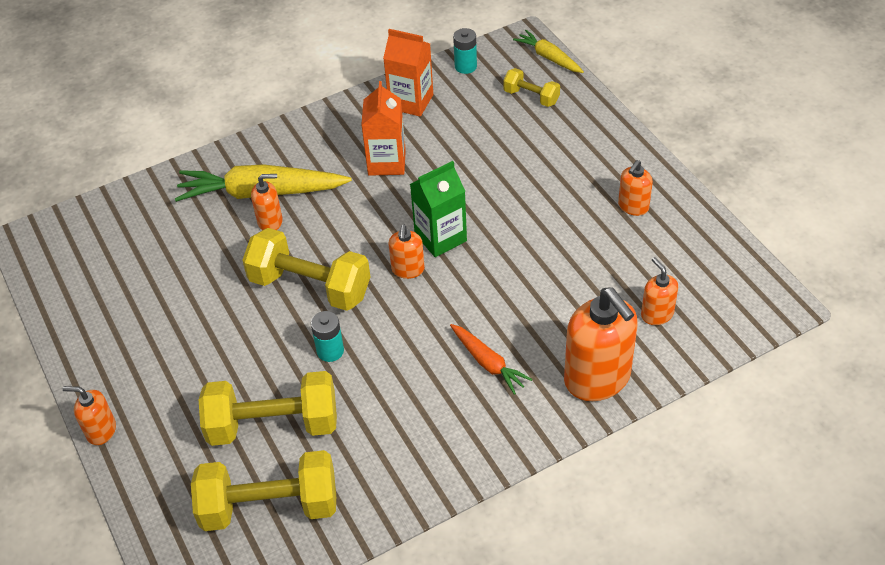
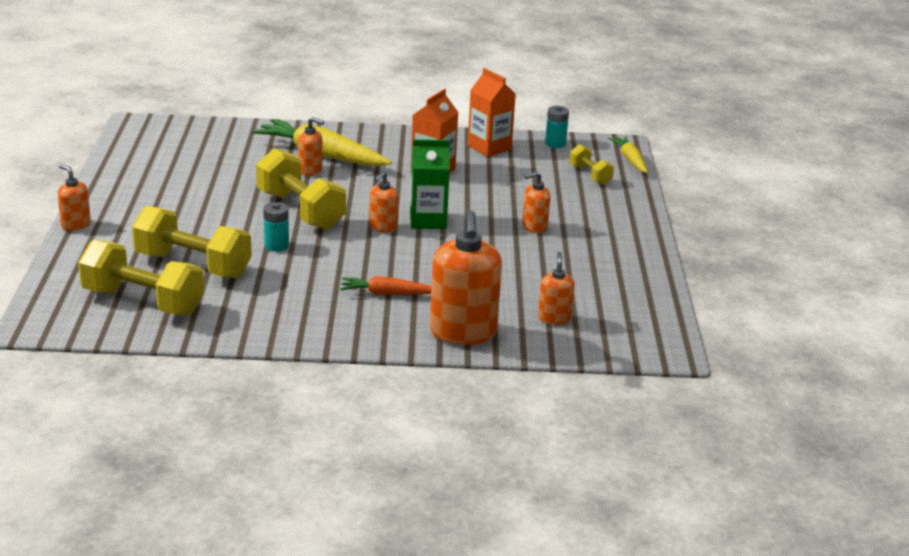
camera: 25 degrees right, 20 degrees down
(488, 363) = (386, 294): orange carrot -> orange carrot turned 105 degrees clockwise
(633, 206) = (605, 257): orange soap dispenser -> orange soap dispenser (534, 227)

